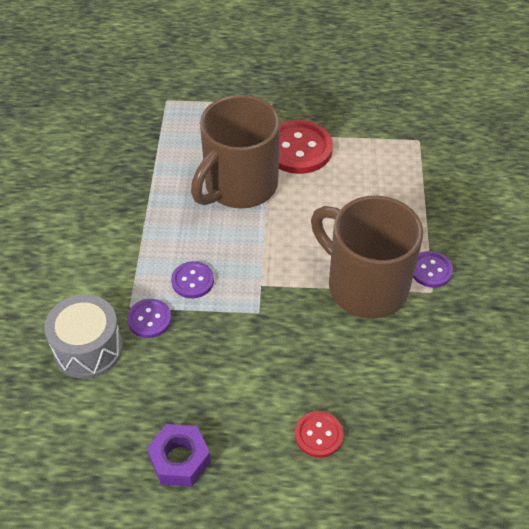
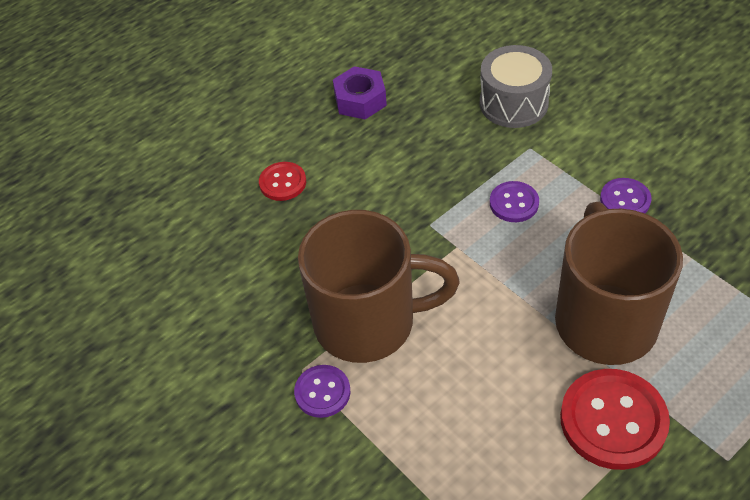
camera: 140 degrees right, 0 degrees up
(149, 319) = (502, 152): purple button -> purple button (625, 200)

